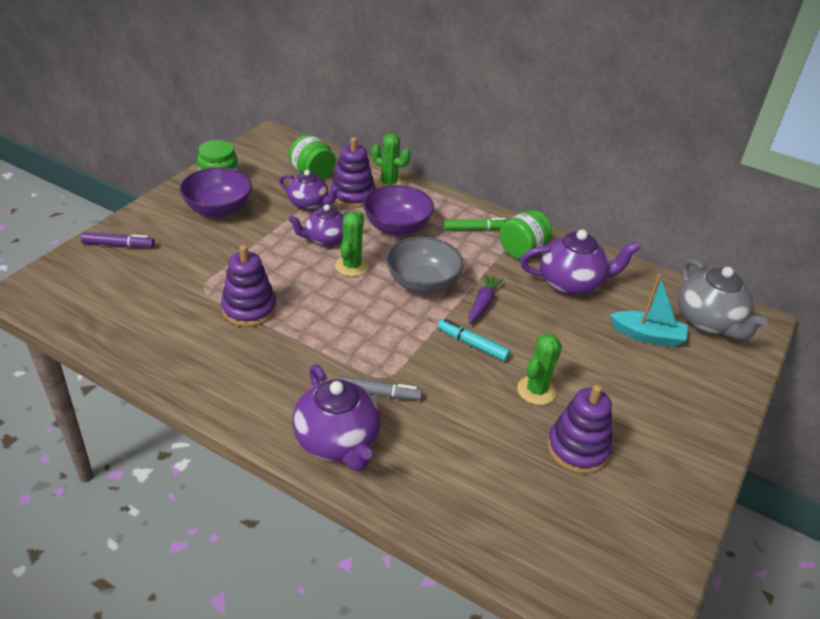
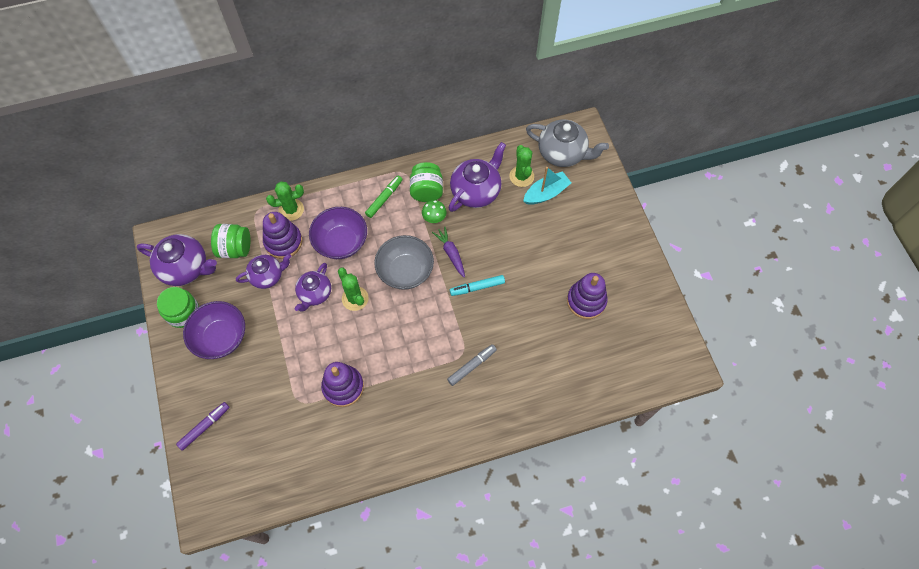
camera: 45 degrees left, 25 degrees up
(338, 441) = (488, 413): purple teapot -> purple teapot (186, 268)
(502, 271) = (434, 218): none -> green mushroom
(536, 390) = (535, 285): green cactus -> green cactus (521, 176)

